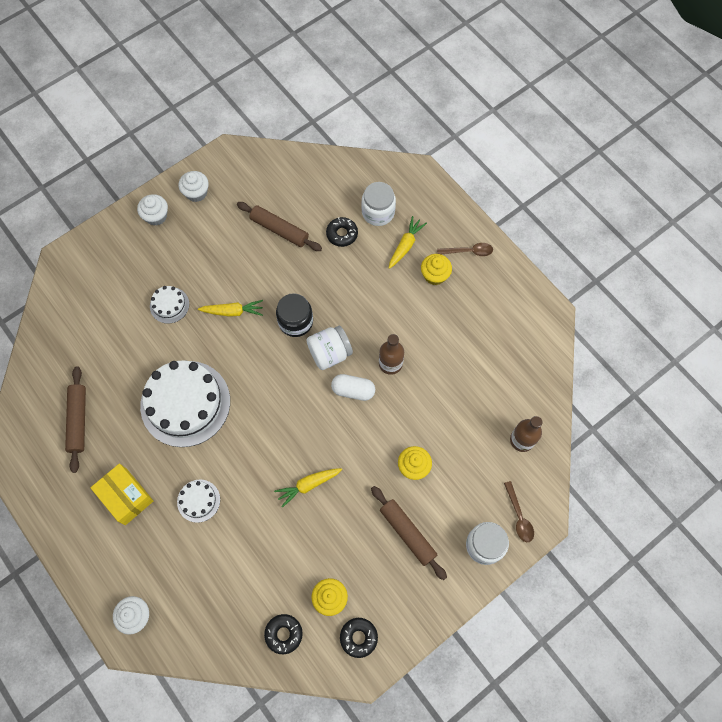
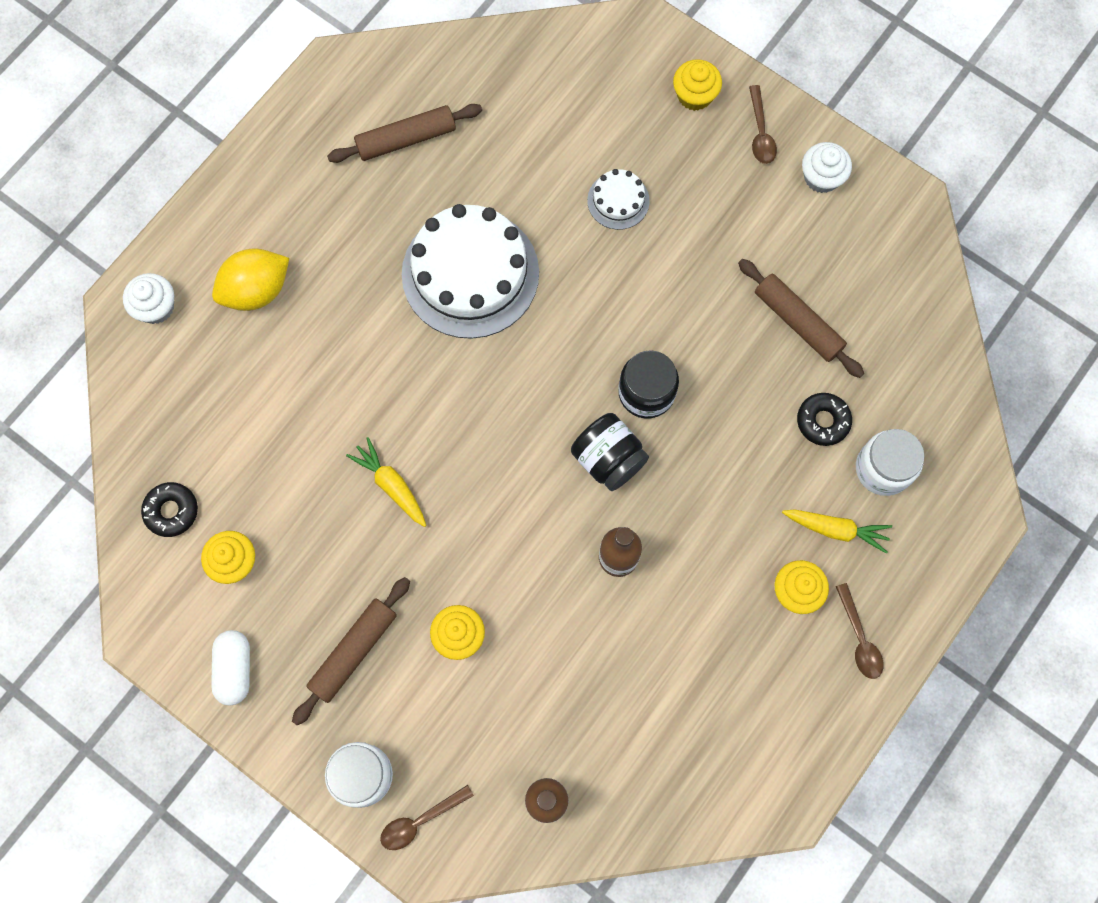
camera: 75 degrees right, 5 degrees up
(118, 244) = (694, 95): none -> yellow cupcake
(126, 496) = (314, 239): yellow box -> none
(148, 543) = (256, 290): none -> yellow lemon
(156, 216) = (760, 132): white cupcake -> brown spoon
(198, 500) = (331, 338): white cake -> none
(233, 311) = (635, 294): yellow carrot -> none
(279, 230) = (798, 322): brown rolling pin -> brown rolling pin turned 60 degrees counterclockwise
(330, 353) = (608, 459): white jar -> black jar
(353, 390) = (557, 511): white capsule -> white capsule (235, 669)
(358, 637) = (188, 617): black donut -> none

